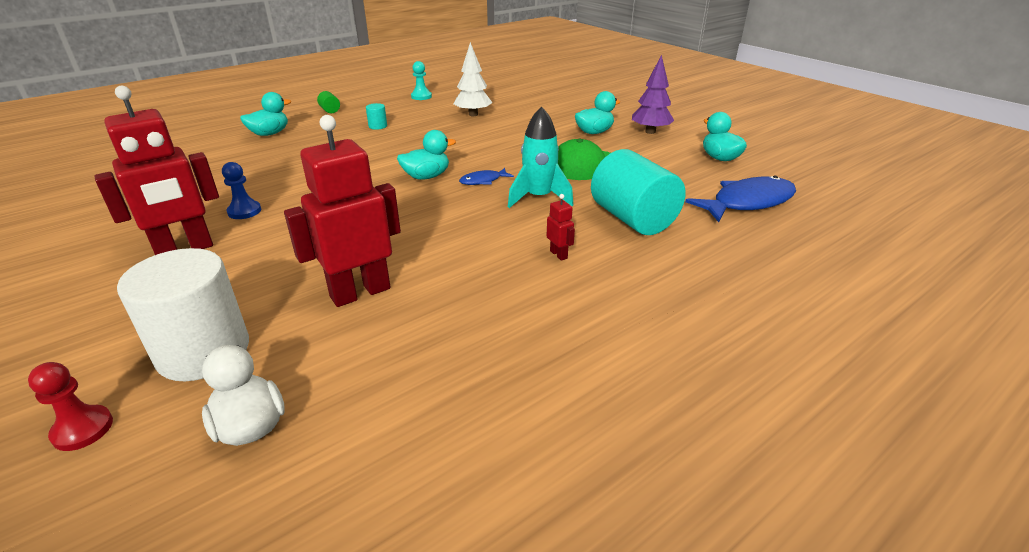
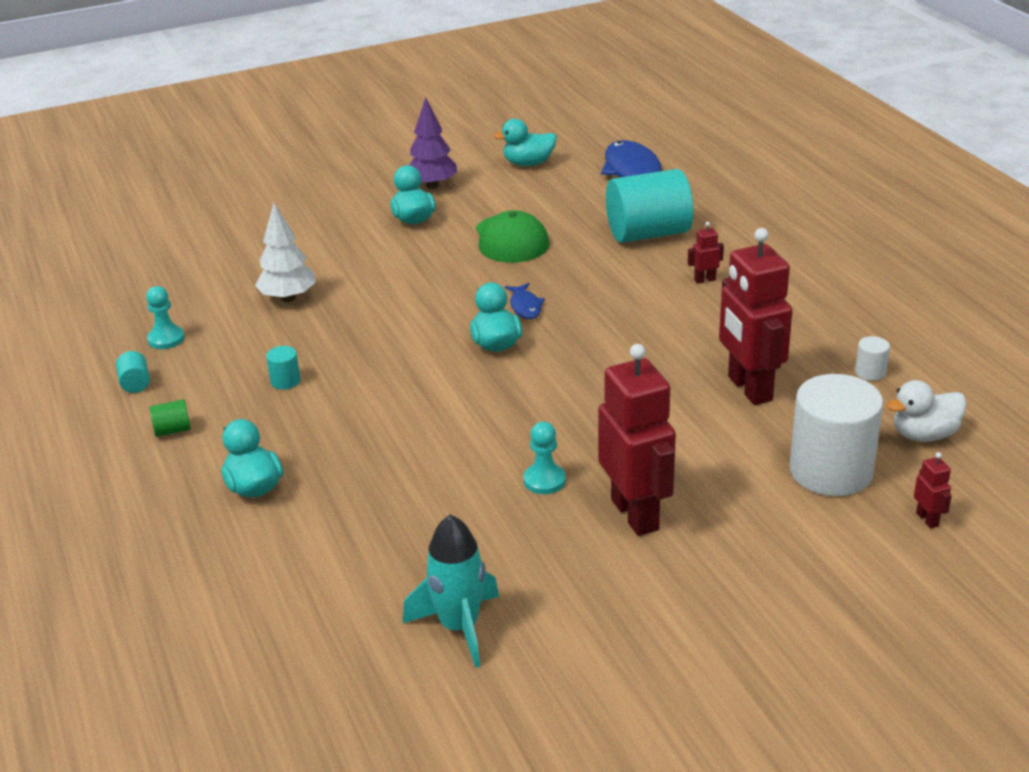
camera: 75 degrees left, 0 degrees up
(83, 429) = (927, 519): red pawn -> red robot
(244, 211) = (544, 480): blue pawn -> turquoise pawn
(376, 97) = (135, 384): none -> turquoise cylinder
(390, 376) = (870, 372): none -> white cylinder
(538, 198) = (583, 277): turquoise rocket -> turquoise rocket (459, 627)

